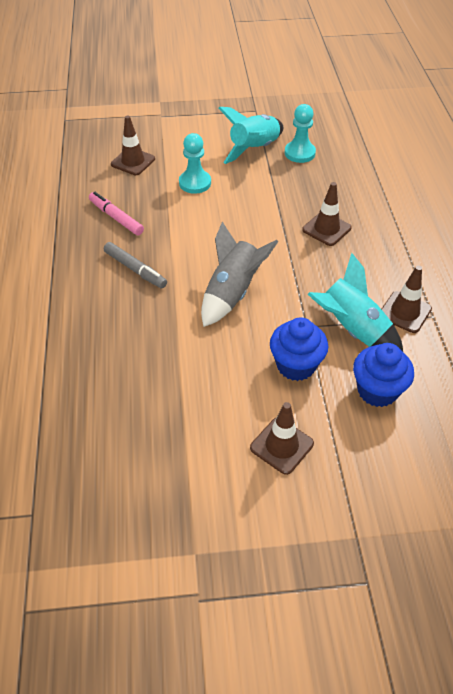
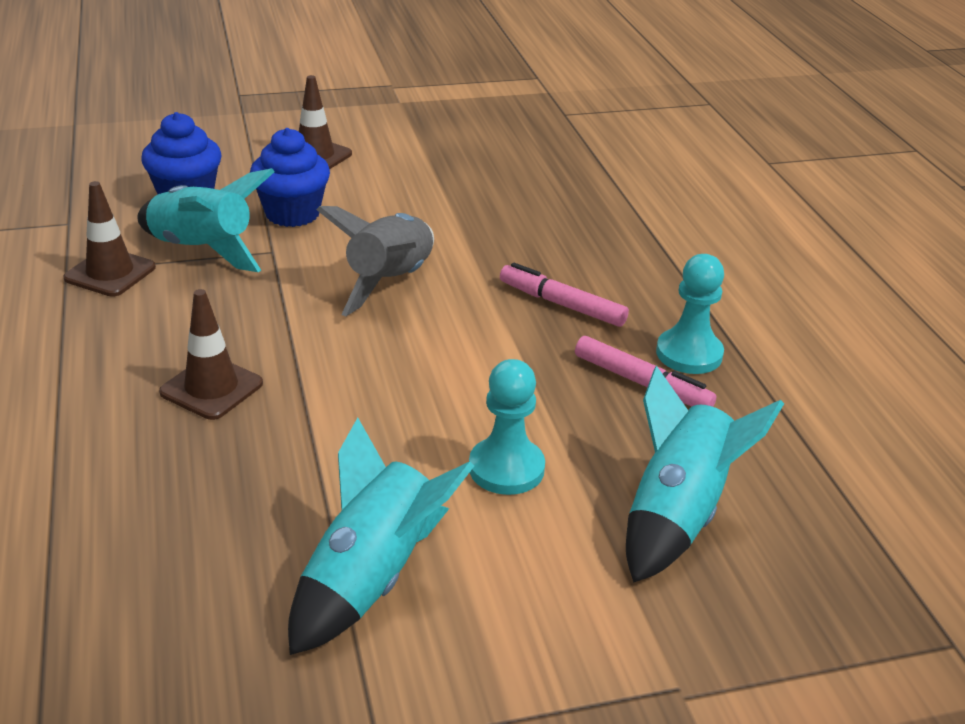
camera: 170 degrees right, 15 degrees down
(133, 161) = (677, 515): brown traffic cone -> turquoise rocket
(135, 270) = (562, 304): grey marker -> pink marker
(299, 153) = (245, 576): turquoise pawn -> turquoise pawn (689, 354)

